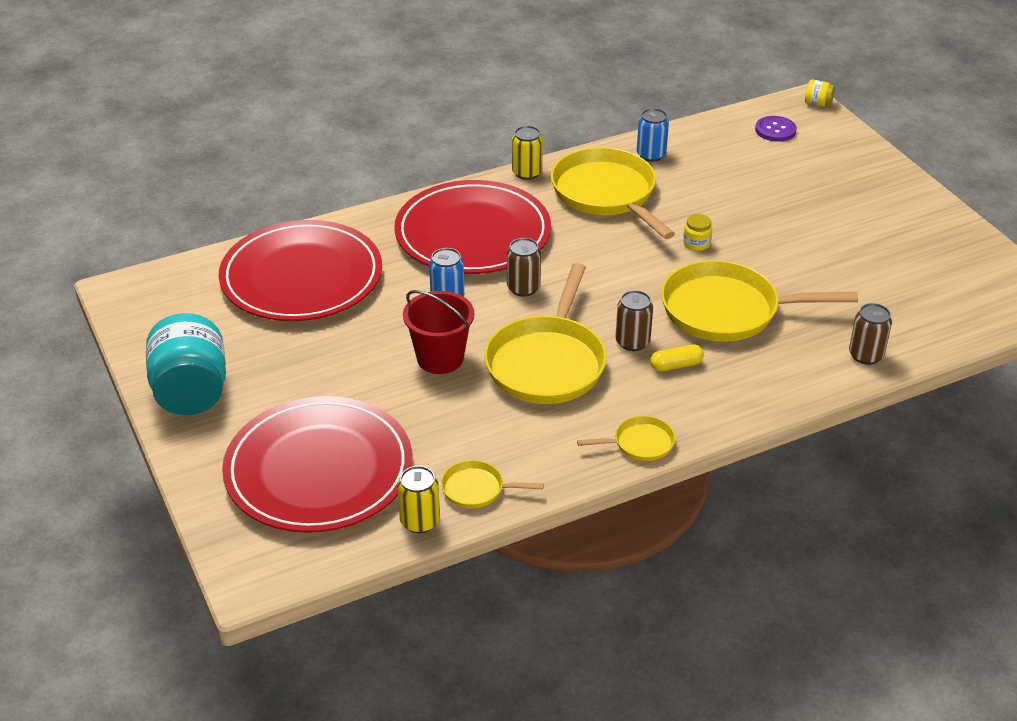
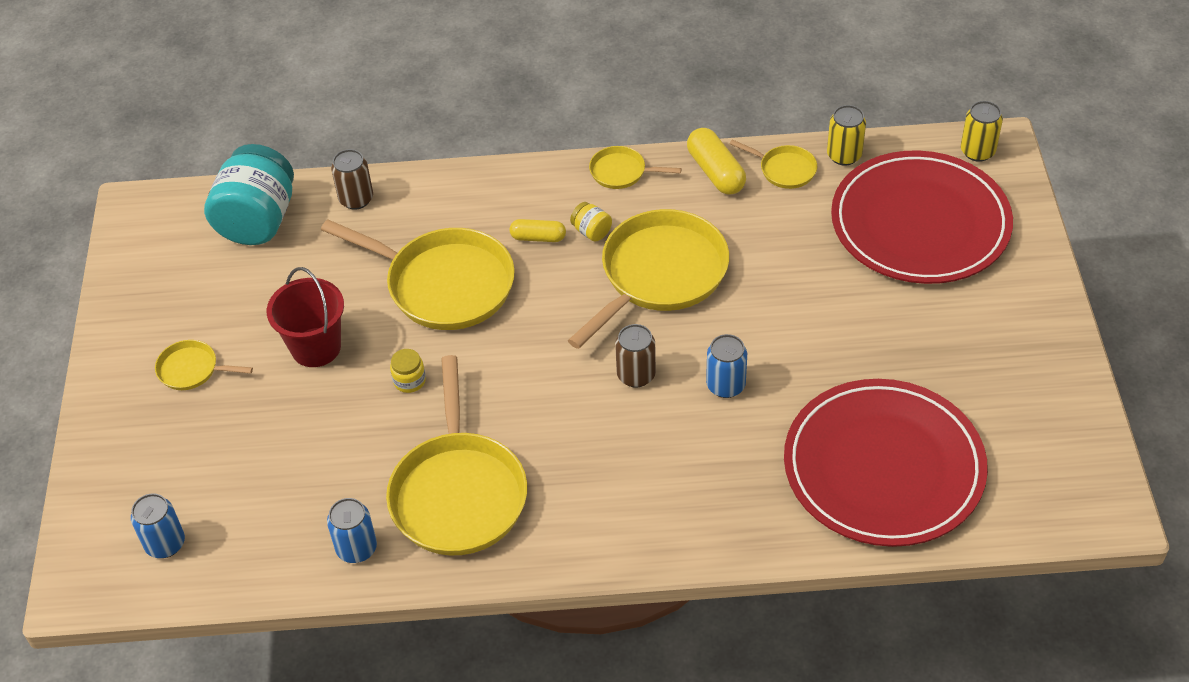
camera: 155 degrees left, 10 degrees up
(191, 392) = (1033, 341): turquoise jar -> turquoise jar (258, 220)
(440, 358) = (764, 310): red bucket -> red bucket (316, 347)
(473, 234) = (655, 476): red plate -> none
(527, 173) = (535, 566): yellow can -> yellow can (977, 151)
(546, 468) = (715, 172): none -> yellow capsule
(632, 342) = (562, 275): brown can -> none
(775, 130) = (165, 544): purple button -> blue can
(817, 103) = (64, 580): yellow jar -> yellow jar (591, 231)
(864, 212) = (192, 369): none -> yellow pan

